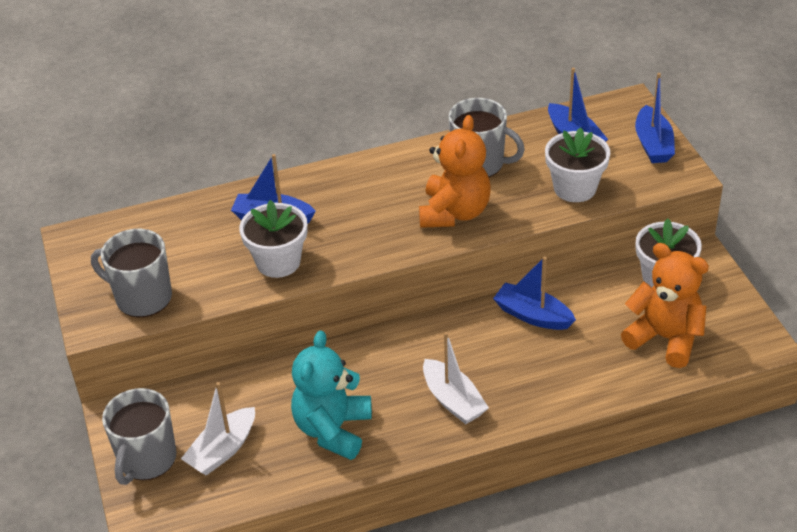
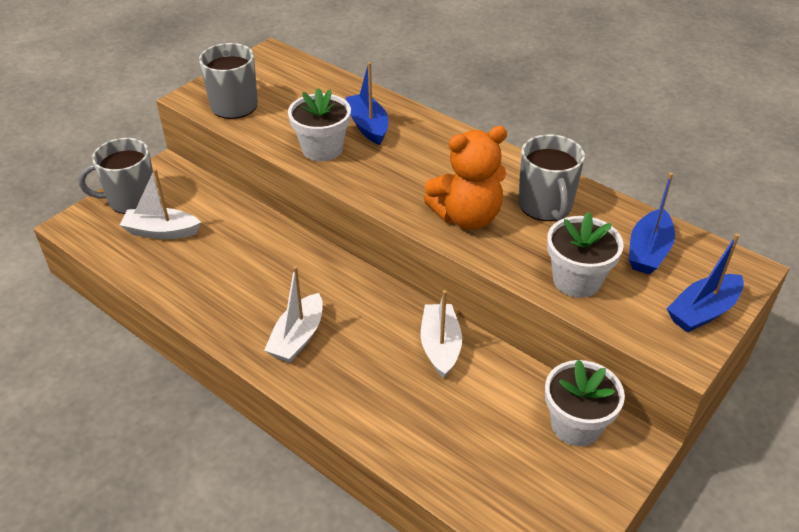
camera: 55 degrees right, 0 degrees up
(333, 429) = (218, 280): turquoise teddy bear -> none
(532, 315) = (440, 346): blue boat -> white boat
(665, 338) = (491, 461): orange teddy bear -> none

